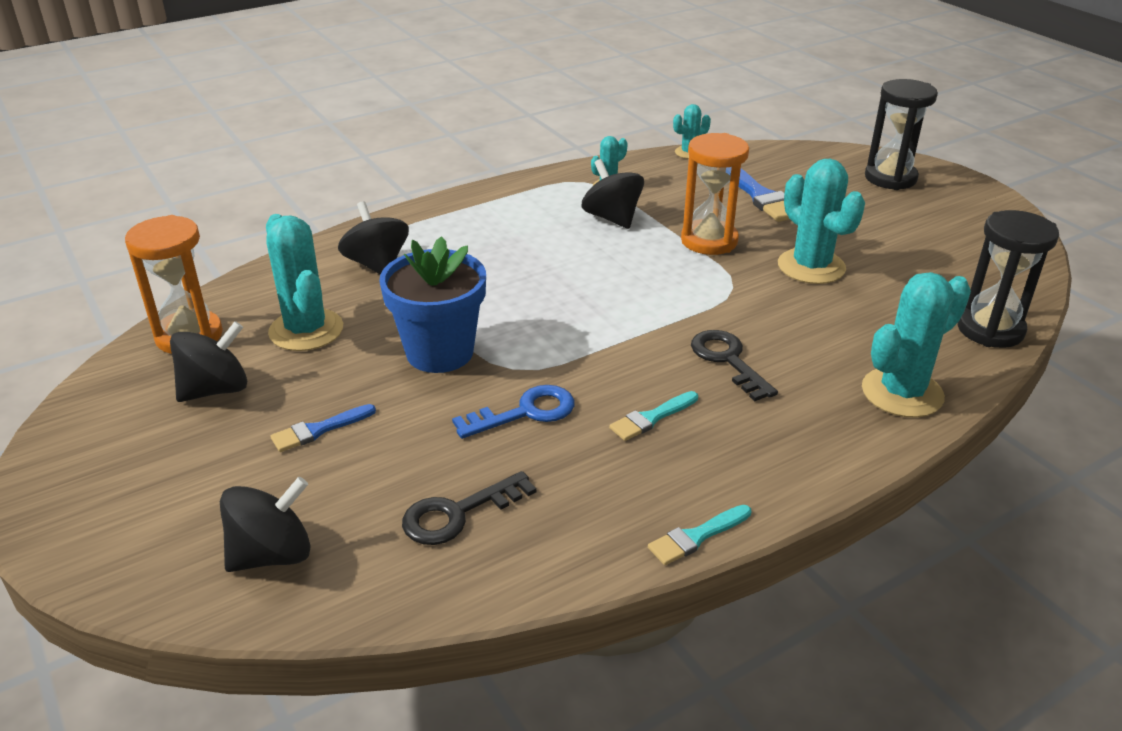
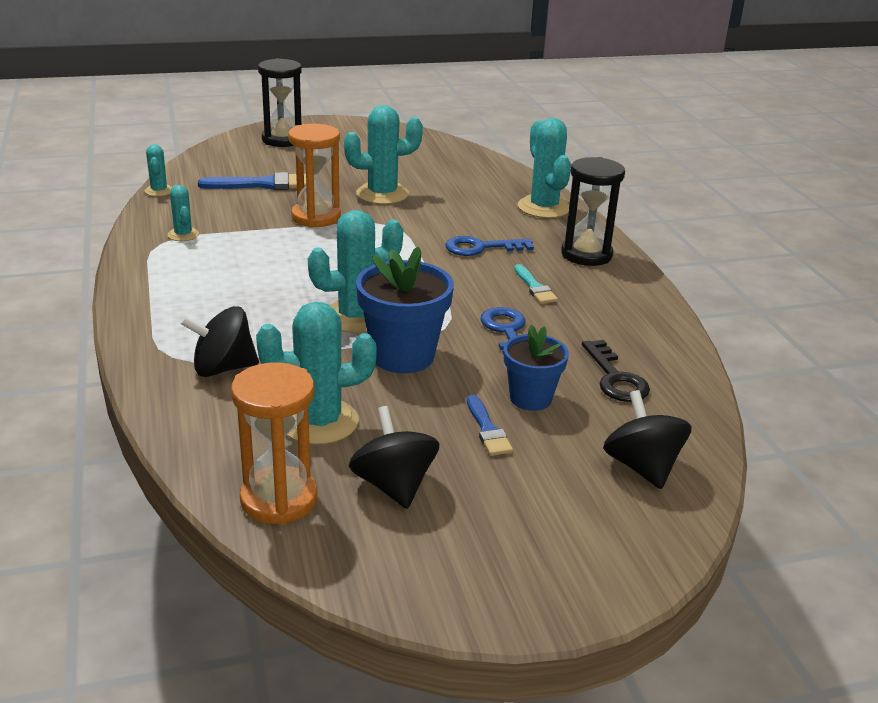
camera: 75 degrees left, 5 degrees down
(388, 451) = (530, 398): none -> blue flower pot
(504, 310) = (356, 317): none -> turquoise cactus
(612, 218) = (242, 244): black spinning top -> none
(696, 537) = (659, 299): turquoise brush -> none
(728, 360) = (481, 248): black key -> blue key
(990, 329) = (492, 168): black hourglass -> black hourglass (586, 254)

